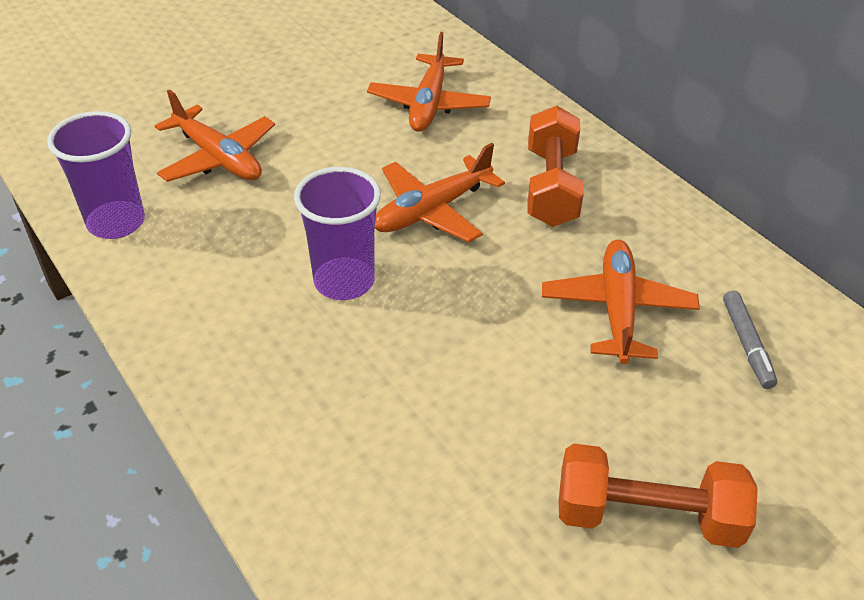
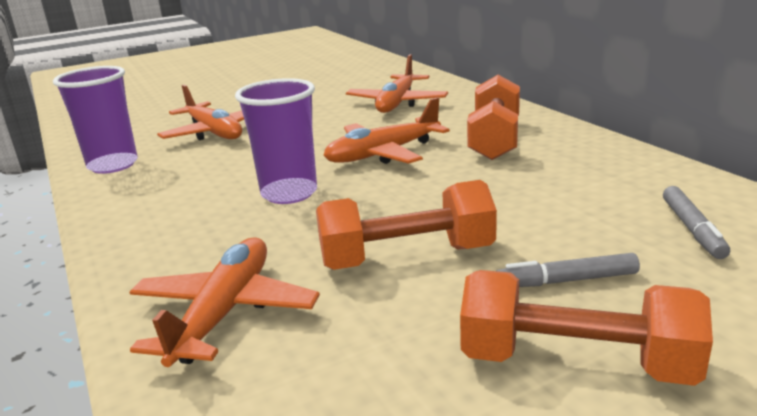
camera: 10 degrees right, 20 degrees down
(487, 385) = (407, 257): none -> orange dumbbell
(617, 309) = (550, 207): orange plane -> orange plane (224, 312)
(636, 417) = (566, 281): none -> grey marker

